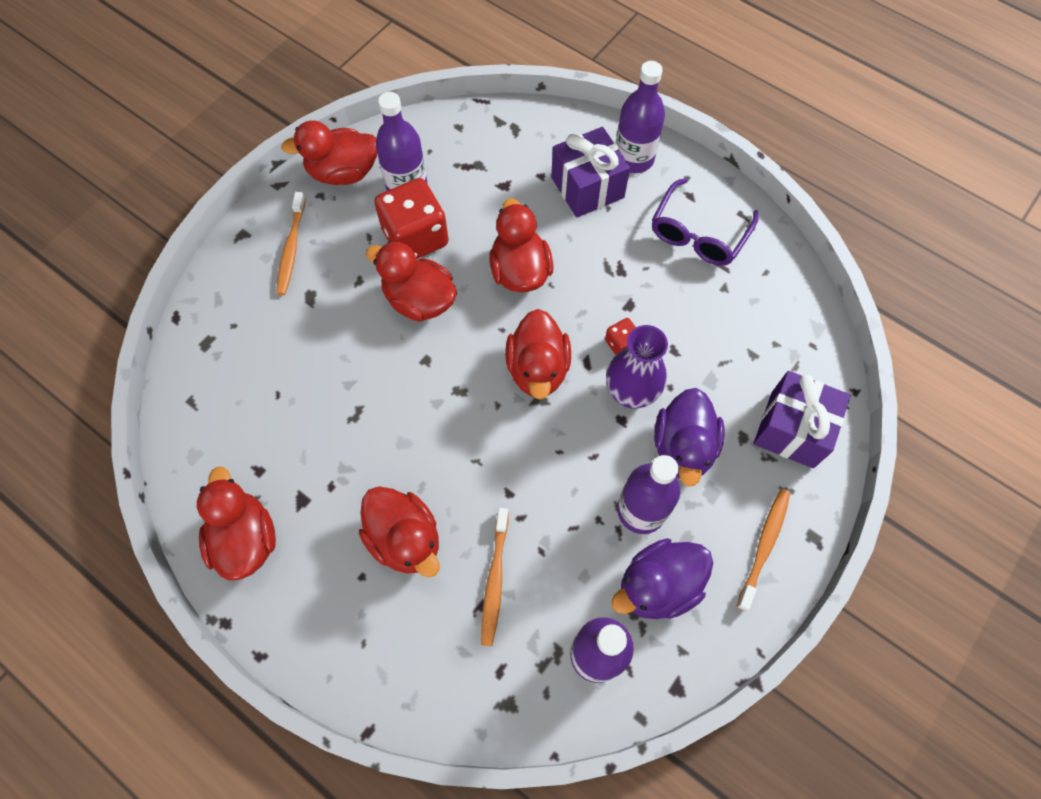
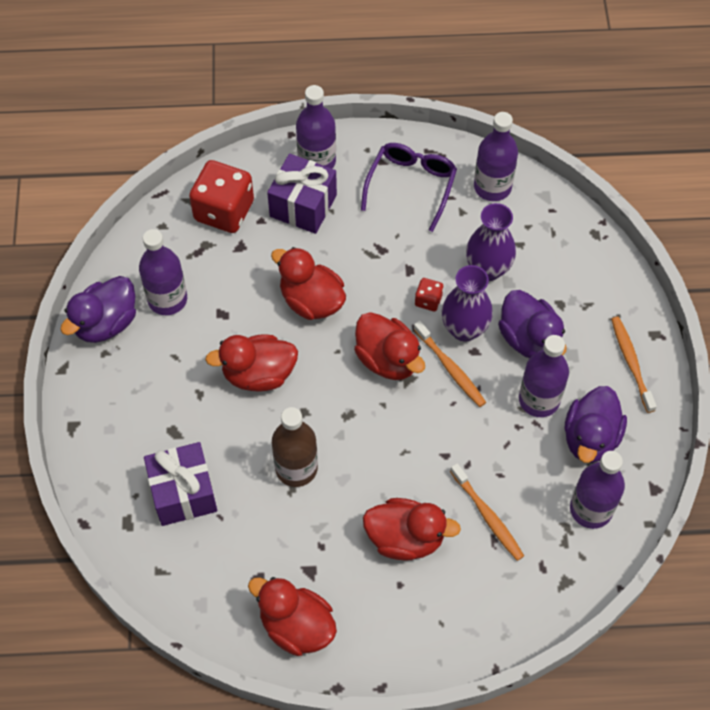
camera: 40 degrees left, 5 degrees down
(291, 248) = (123, 408): orange toothbrush -> orange toothbrush (450, 368)
(343, 172) = (106, 323): red duck -> purple duck
(374, 403) = (296, 468): none -> brown bottle
(415, 237) = (211, 331): red dice -> red dice (224, 211)
(698, 234) = (411, 185): purple glasses -> purple glasses turned 150 degrees counterclockwise
(702, 355) = (488, 269): none -> purple vase
(773, 285) = (492, 187): none -> purple bottle
(792, 429) = (585, 276): purple gift -> purple gift (183, 493)

